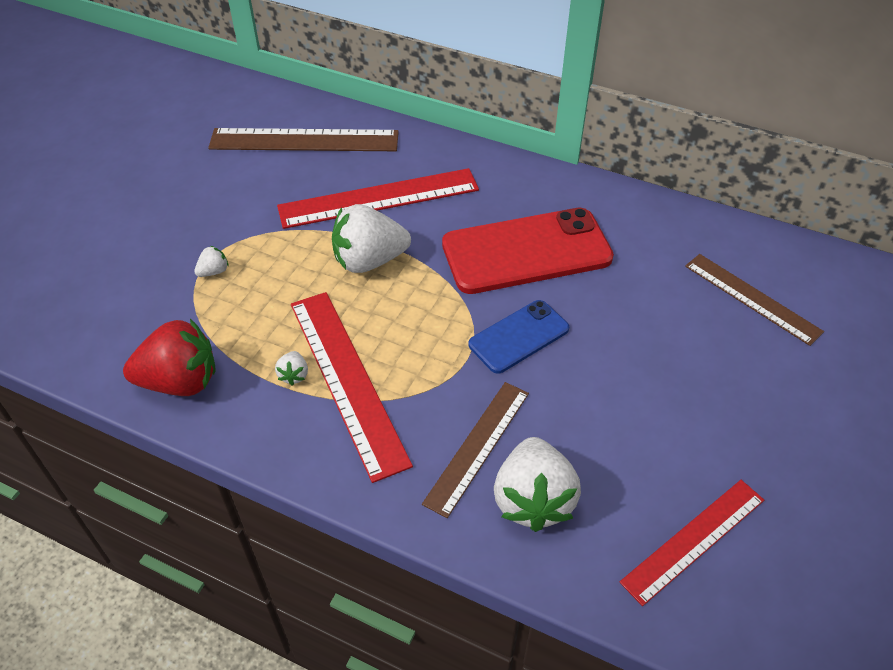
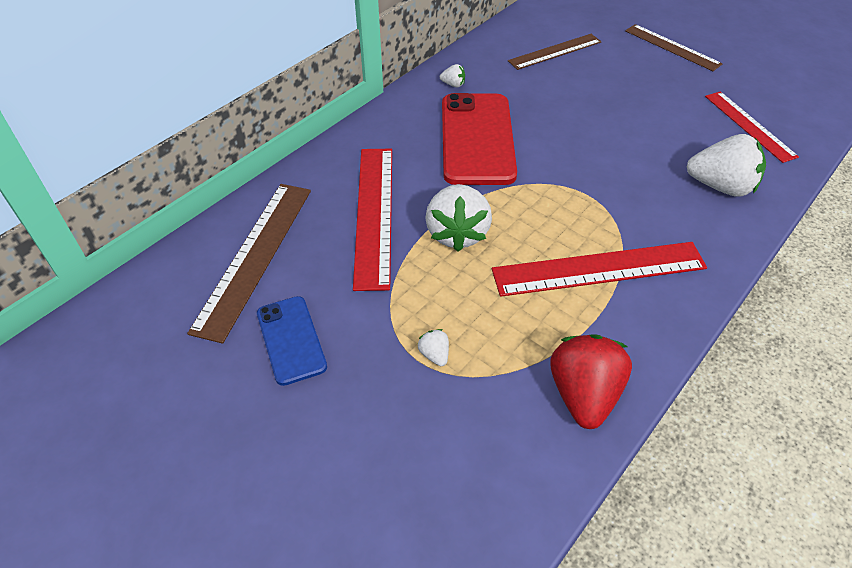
camera: 75 degrees left, 0 degrees up
(294, 375) = (588, 304): white strawberry -> white strawberry (453, 84)
(477, 446) = (673, 204): brown ruler -> brown ruler (672, 47)
(519, 337) = (569, 162): blue phone -> blue phone (291, 340)

